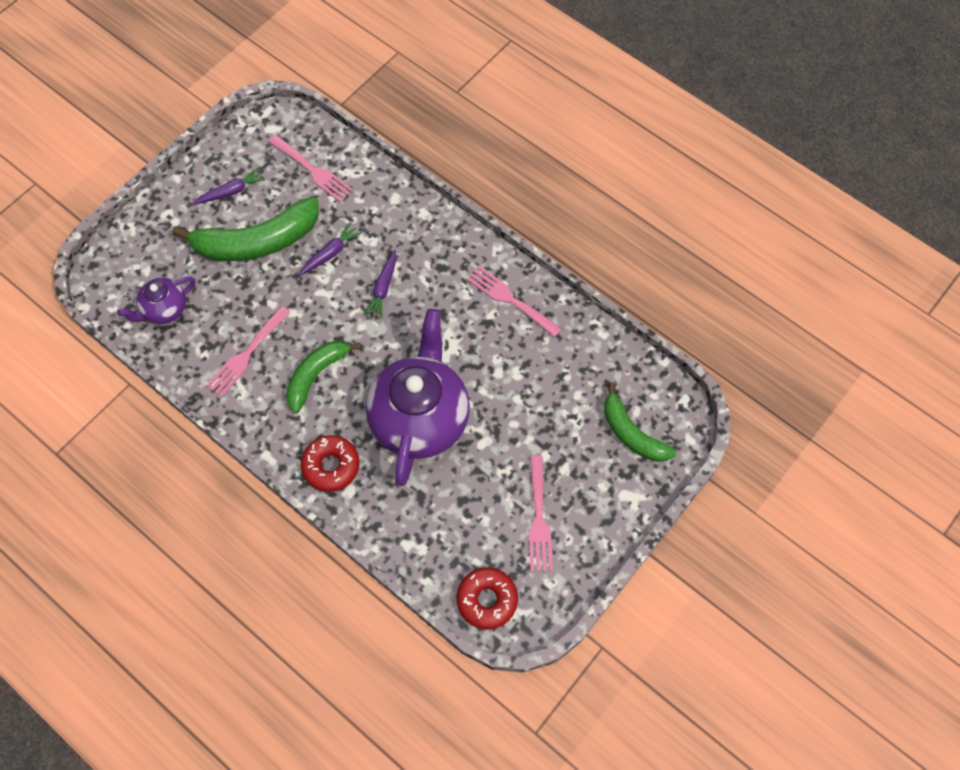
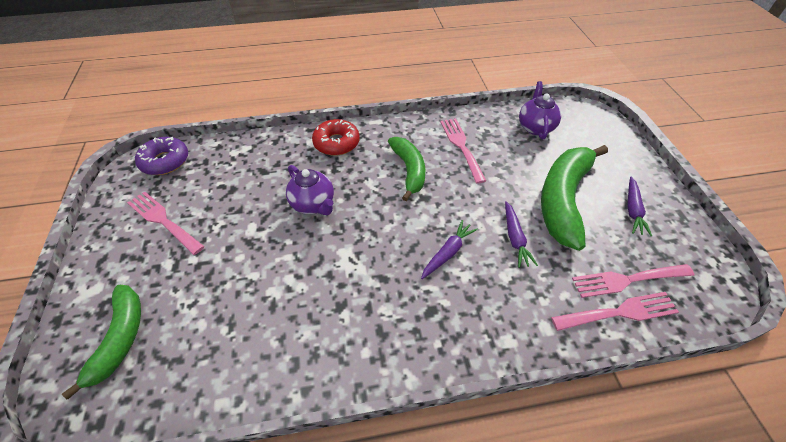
camera: 130 degrees right, 15 degrees down
(383, 288) = (448, 253): purple carrot -> purple carrot turned 75 degrees clockwise
(420, 418) = (313, 204): purple teapot -> purple teapot, size x0.49
(487, 600) = (165, 161): red donut -> purple donut
(510, 299) = (343, 344): pink fork -> pink fork (619, 312)
(631, 433) = (120, 339): green banana -> green banana turned 90 degrees clockwise

